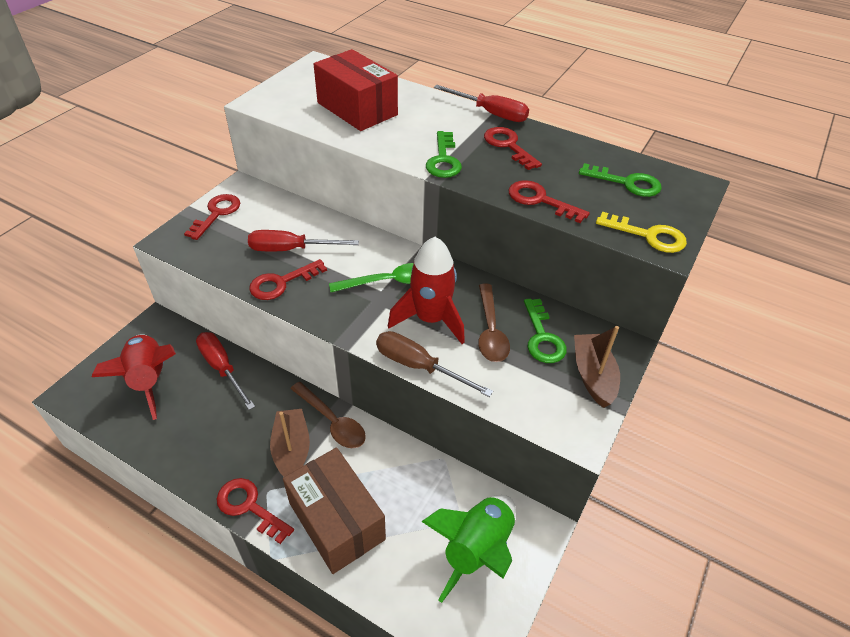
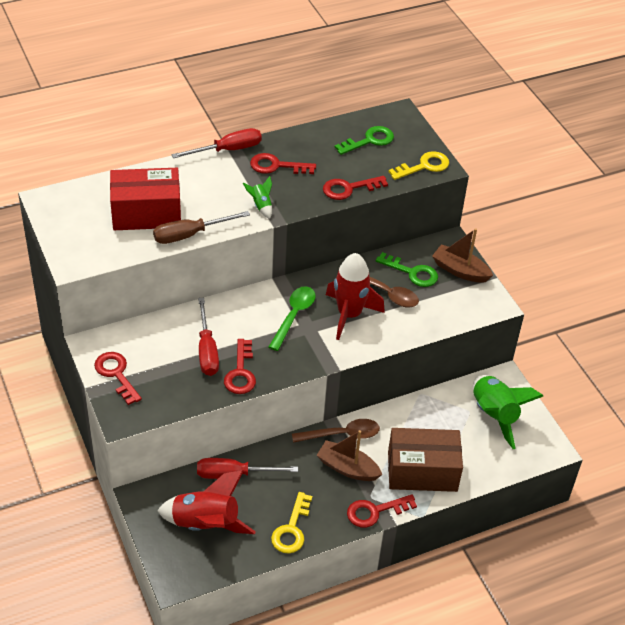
camera: 55 degrees left, 0 degrees up
(181, 447) = (291, 529): none -> yellow key
(291, 249) = (207, 350): red screwdriver -> red screwdriver turned 45 degrees counterclockwise
(419, 366) = (384, 343): brown screwdriver -> brown screwdriver (190, 235)
(443, 160) = (261, 206): green key -> green rocket

